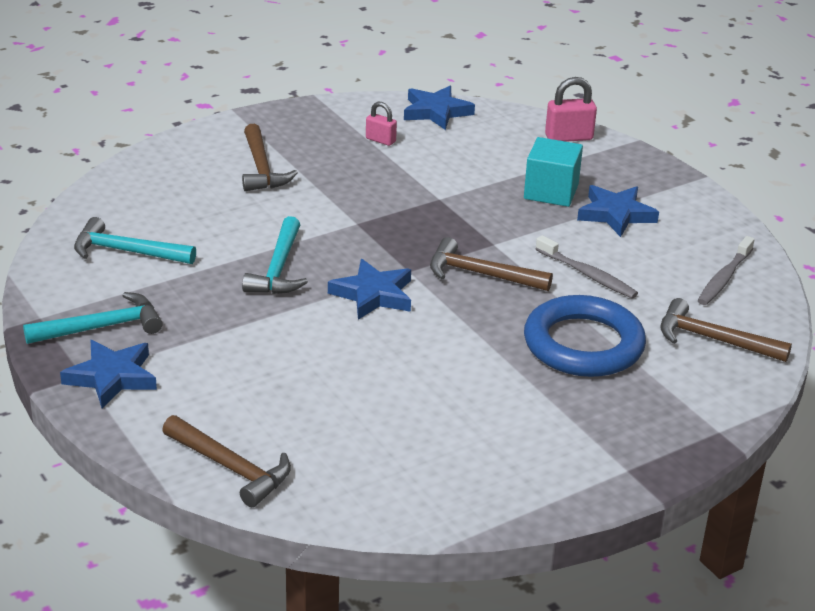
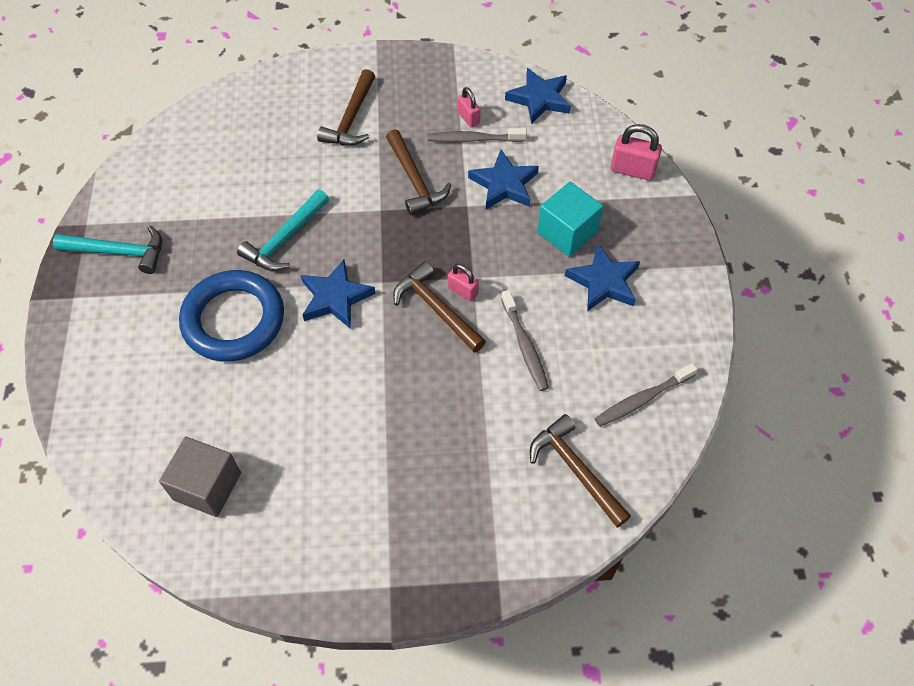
camera: 30 degrees right, 25 degrees up
(112, 377) = (90, 308): blue star -> blue star (504, 184)
(127, 251) = (190, 176): turquoise hammer -> none
(231, 468) = (104, 440): brown hammer -> brown hammer (414, 180)
(377, 464) = (207, 486): none -> grey cube
(400, 153) = (474, 139): none -> grey toothbrush
(494, 255) = (463, 291): none -> pink padlock
(583, 344) = (460, 426): blue ring -> blue ring (233, 320)

